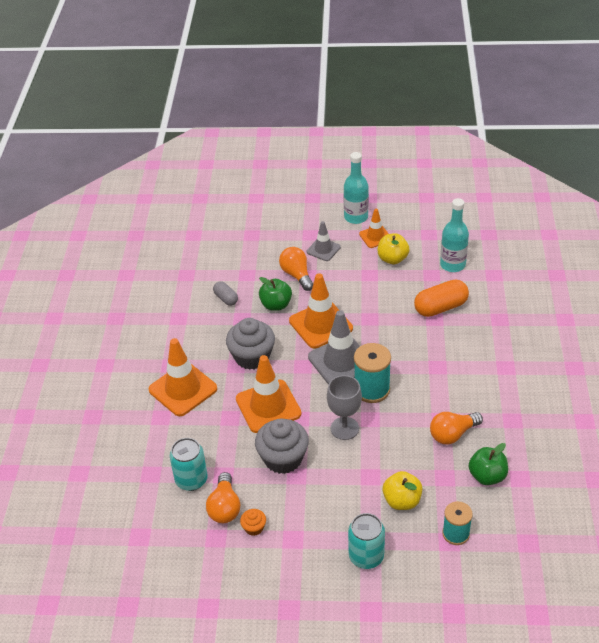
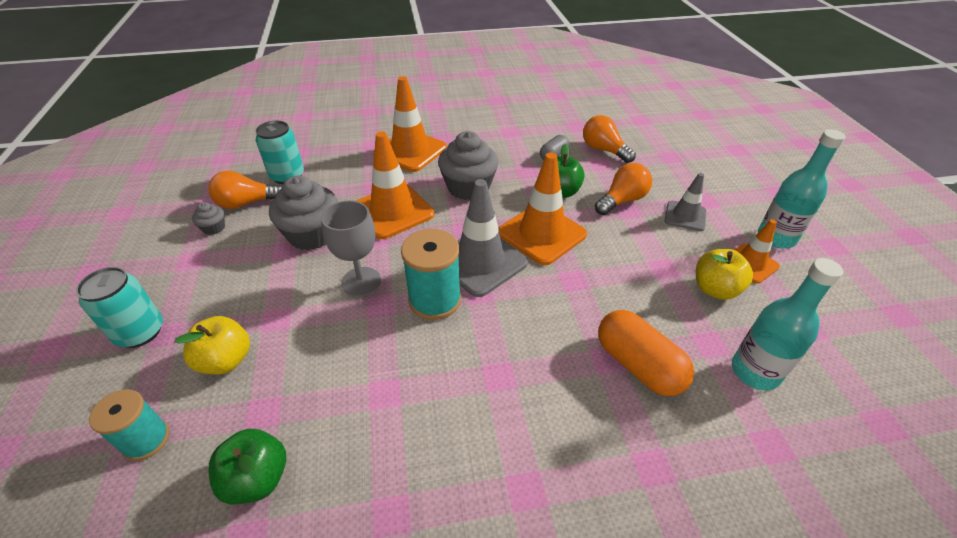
camera: 75 degrees right, 0 degrees up
(254, 528) = (214, 228): orange cupcake -> grey cupcake
(452, 434) = (353, 414): orange light bulb -> orange light bulb (604, 150)

